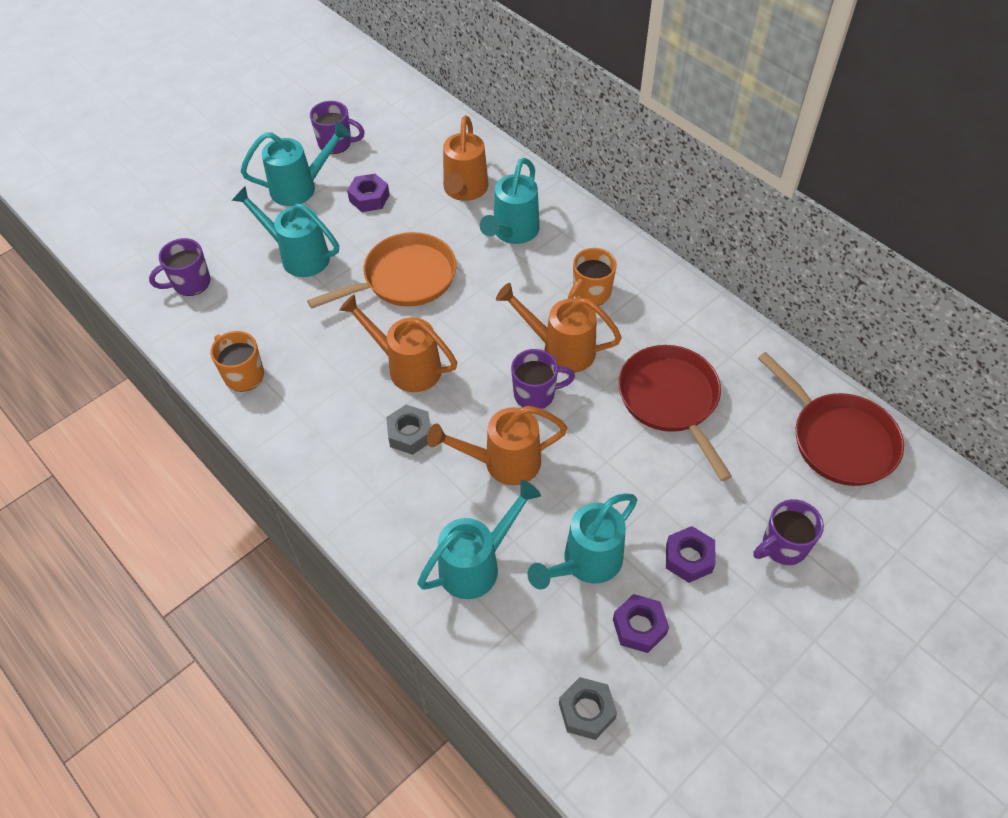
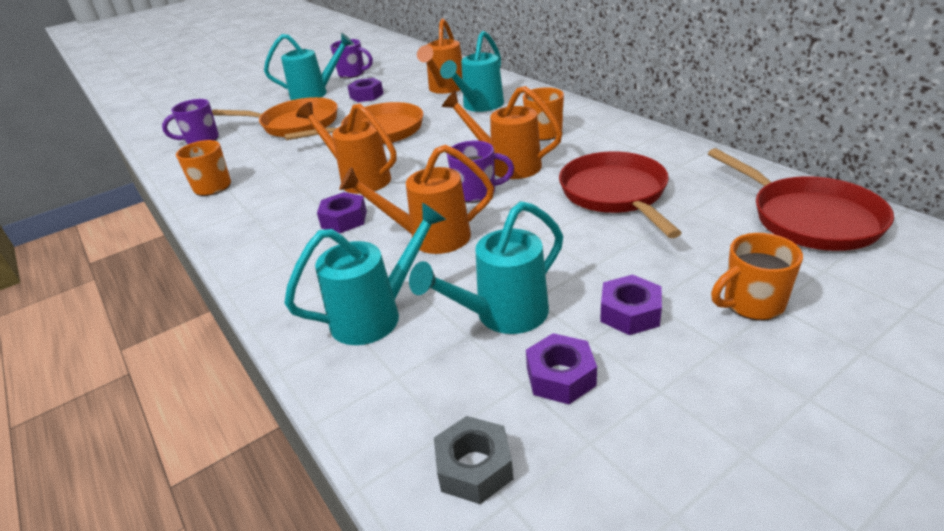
camera: 10 degrees right, 20 degrees down
(298, 256) = (295, 124): turquoise watering can -> orange pan
(410, 434) = (344, 219): grey nut -> purple nut
(783, 546) = (752, 304): purple mug -> orange mug

